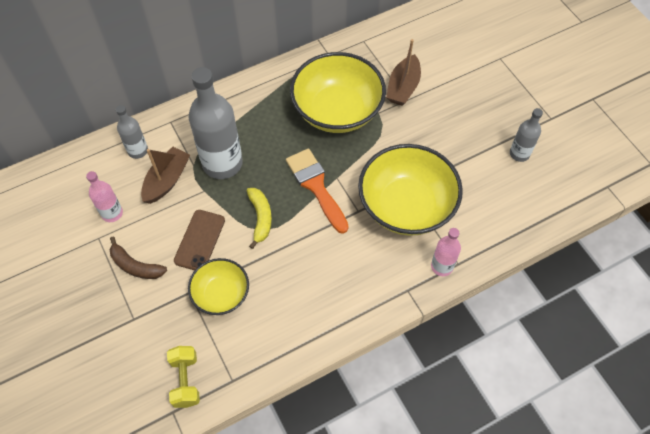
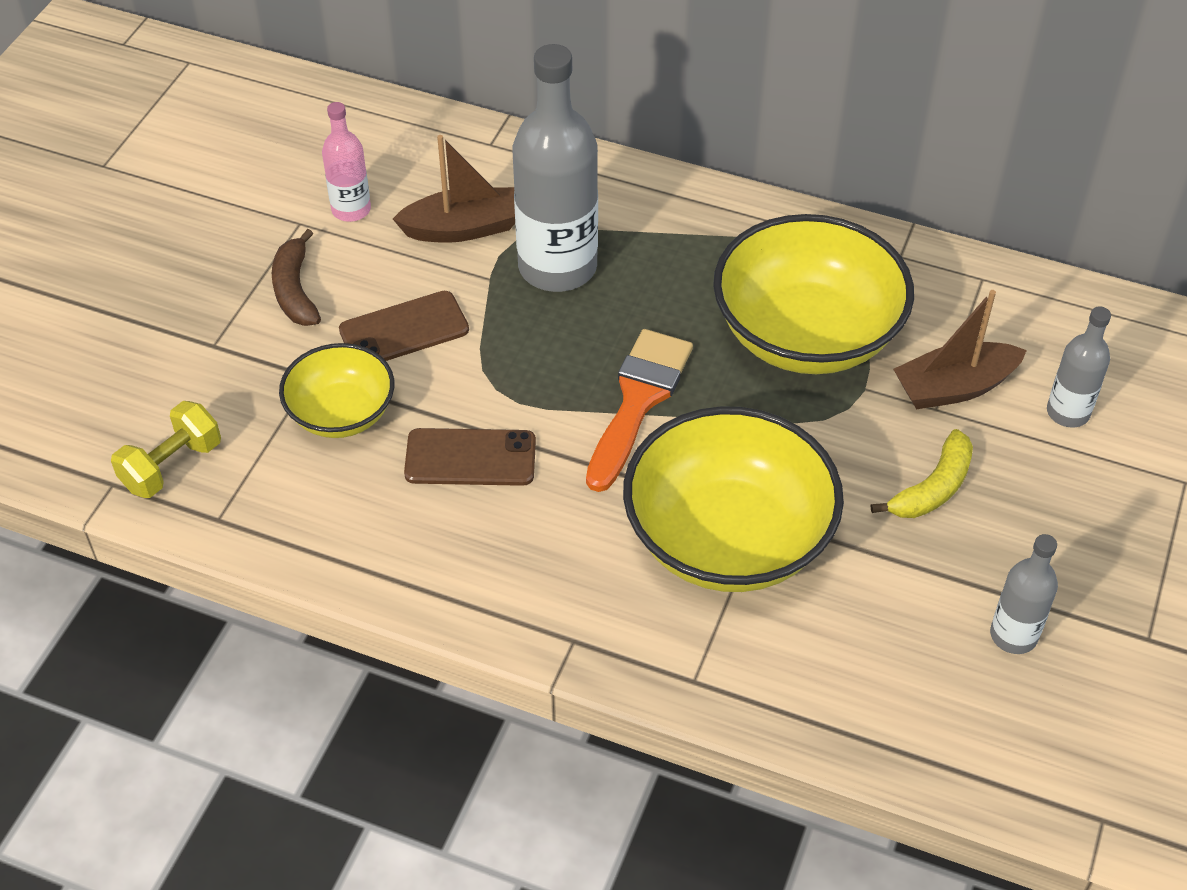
camera: 50 degrees right, 10 degrees down
(138, 151) = (477, 165): grey bottle -> grey bottle (1068, 412)
(260, 218) = (512, 372): yellow banana -> yellow banana (932, 488)
(289, 263) = (470, 458): none -> brown phone
(442, 266) = (665, 660): pink bottle -> none

